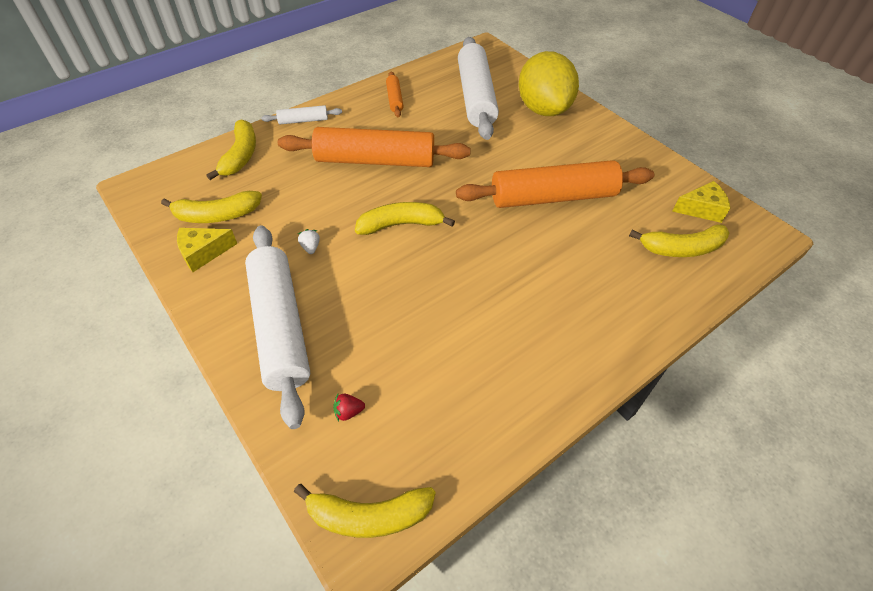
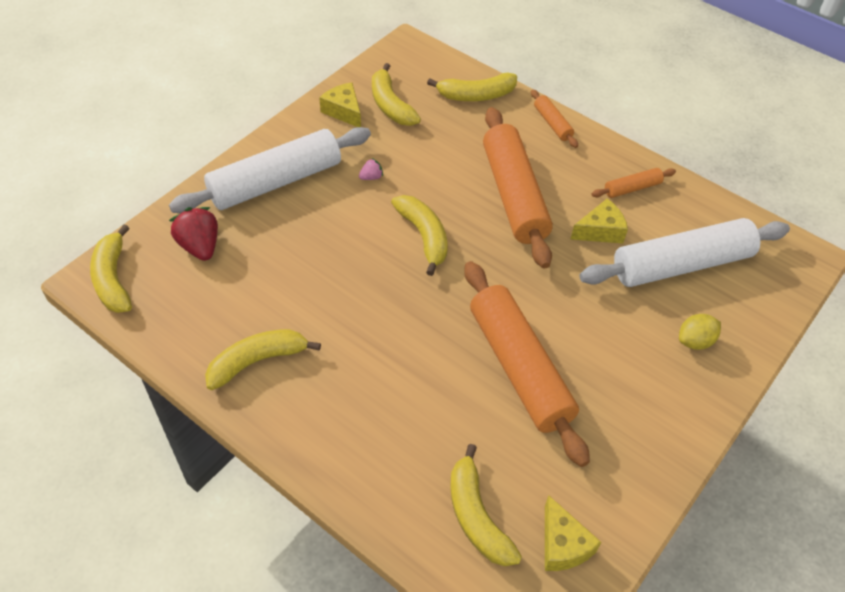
camera: 75 degrees right, 0 degrees up
(303, 120) = (552, 123): white rolling pin -> orange rolling pin
(310, 247) = (371, 177): white strawberry -> pink strawberry
(348, 412) = (200, 246): red strawberry -> red strawberry, size x2.05
(431, 125) = (600, 231): none -> yellow cheese
(518, 374) = (257, 361): none -> yellow banana
(543, 109) = (695, 341): yellow lemon -> yellow lemon, size x0.44

